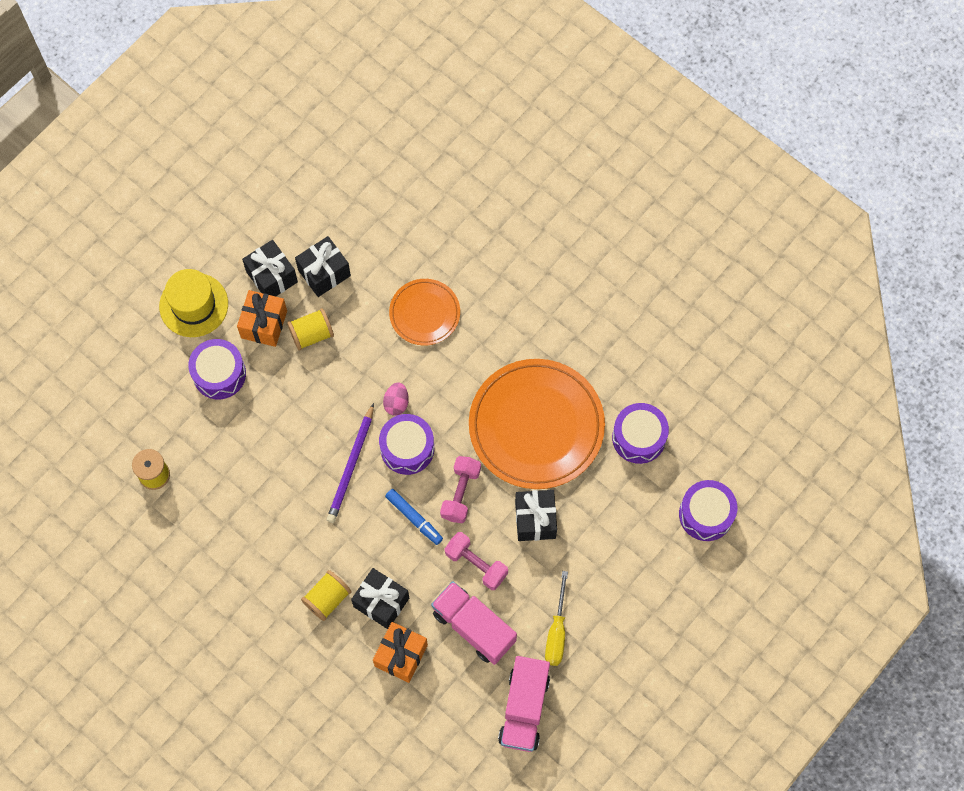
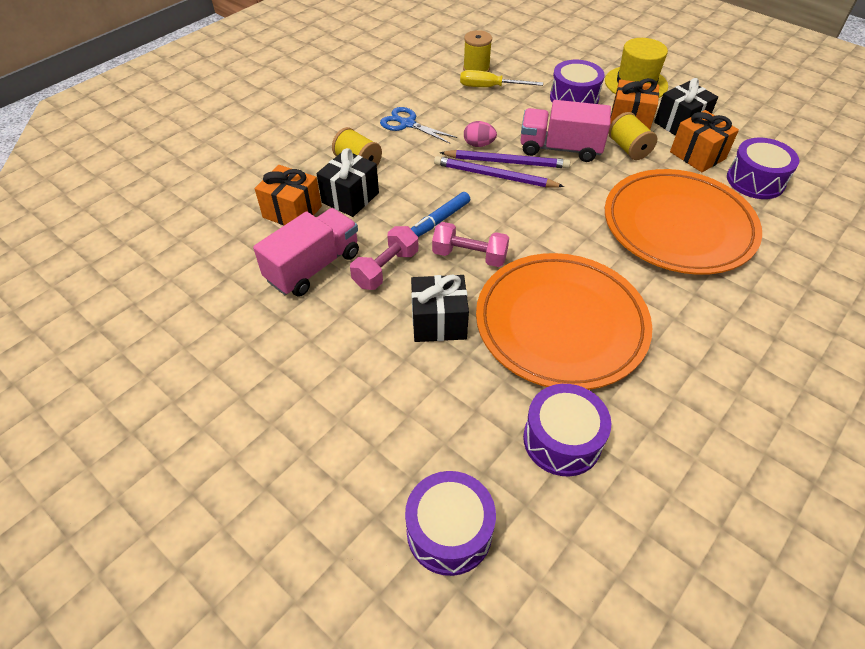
camera: 90 degrees right, 20 degrees down
(261, 551) = (407, 124): none -> blue scissors
(324, 273) = (697, 155): black gift -> orange gift
(329, 452) = (507, 162): none -> purple pencil
(396, 403) = (567, 206): pink egg -> pink egg (479, 144)
(407, 448) = (517, 214): purple drum -> purple drum (755, 180)
(424, 313) = (678, 226): orange plate -> orange plate, size x1.87
(524, 708) = (209, 310): pink truck -> pink truck (560, 148)
(556, 631) = (295, 342): yellow screwdriver -> yellow screwdriver (490, 87)

